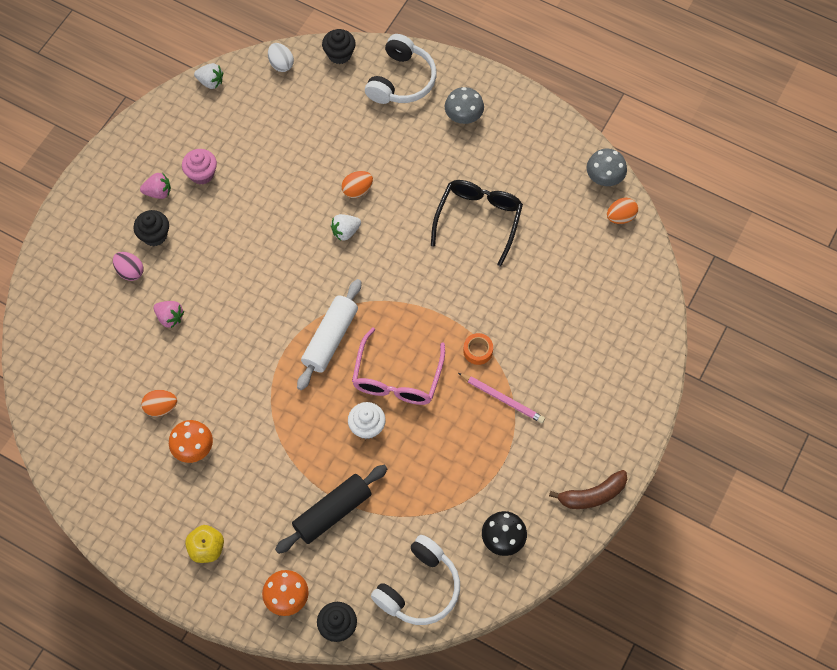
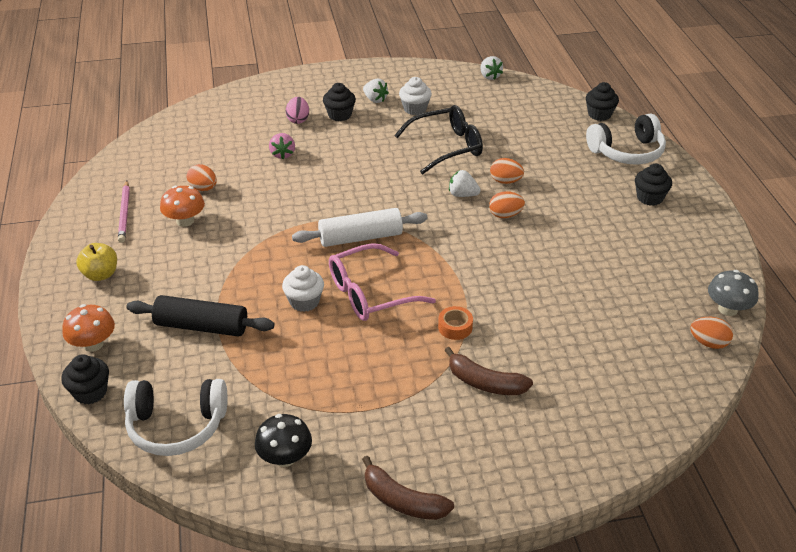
camera: 50 degrees right, 25 degrees down
(158, 192) = (375, 99): pink strawberry -> white strawberry
(202, 174) = (415, 109): pink cupcake -> white cupcake
(281, 64) = (550, 95): white egg -> none
(395, 223) = (505, 215): none -> orange egg
(463, 116) = (649, 198): grey mushroom -> black cupcake
(478, 219) = (575, 257): black glasses -> black glasses (447, 147)
(502, 399) = (428, 370): pink pencil -> pink pencil (124, 213)
(541, 374) = (485, 383): none -> brown banana

